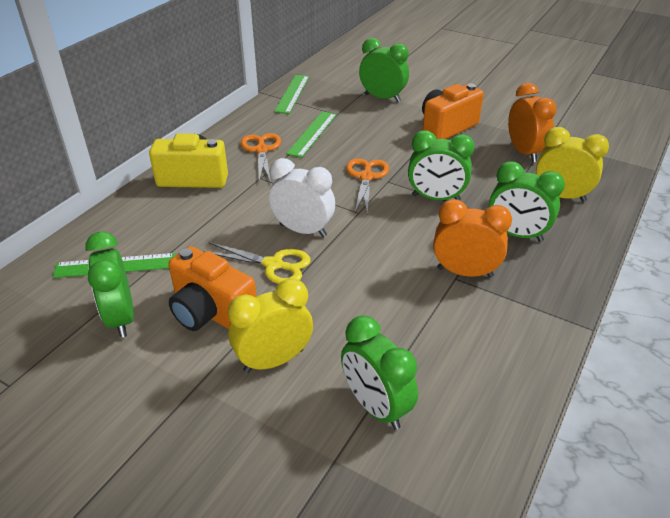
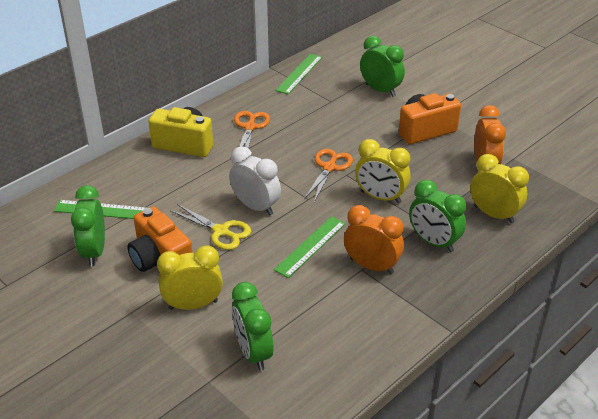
camera: 15 degrees right, 0 degrees up
(312, 134) = (300, 118): green ruler -> green ruler (310, 246)
(436, 198) = (380, 197): green clock -> yellow clock

